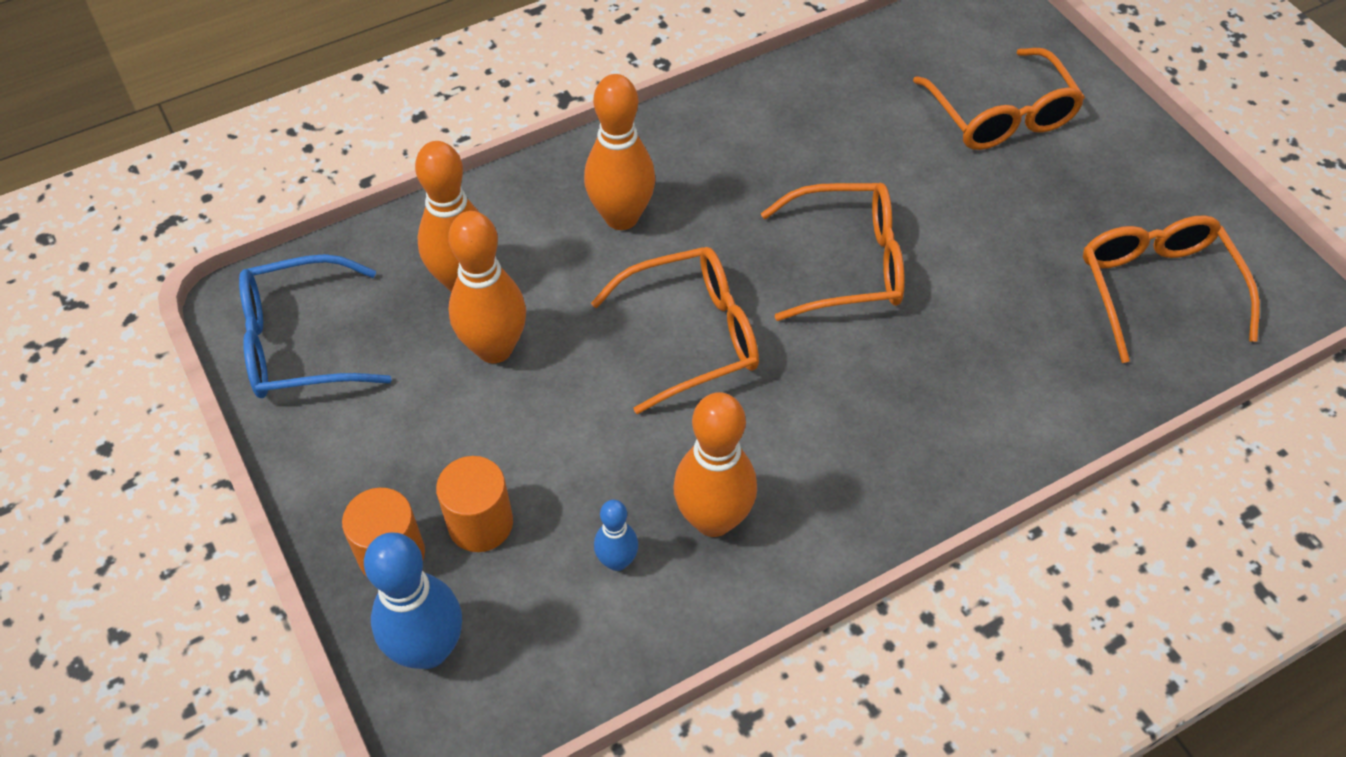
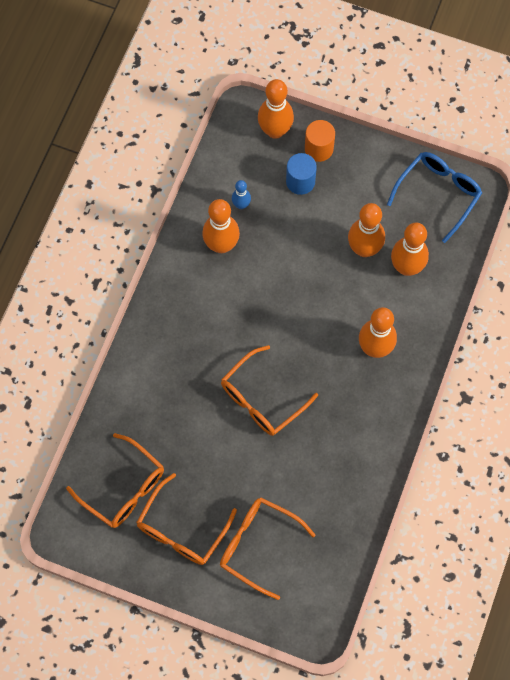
camera: 140 degrees right, 15 degrees up
(428, 649) = (275, 130): blue bowling pin -> orange bowling pin
(480, 523) = (300, 181): orange cylinder -> blue cylinder
(693, 336) = (294, 314): orange glasses -> orange glasses (181, 529)

